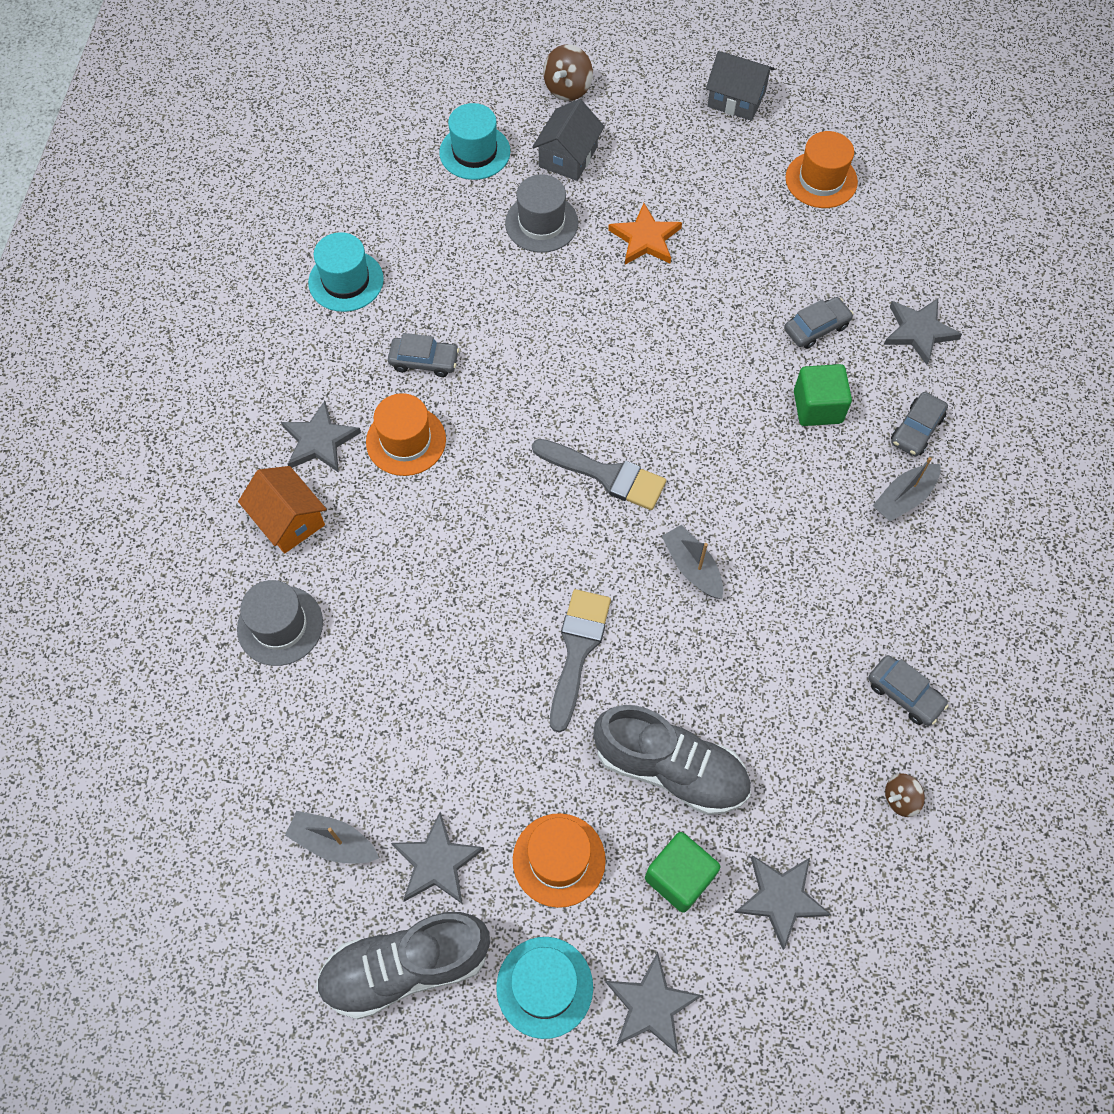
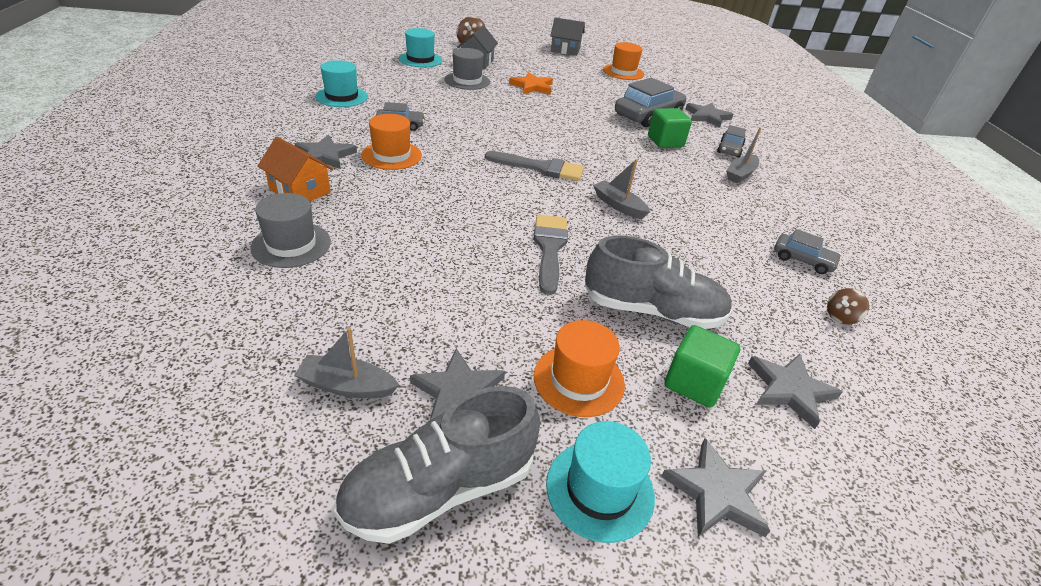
camera: 15 degrees left, 25 degrees down
(816, 328) = (648, 115): grey car -> grey car, size x1.86

